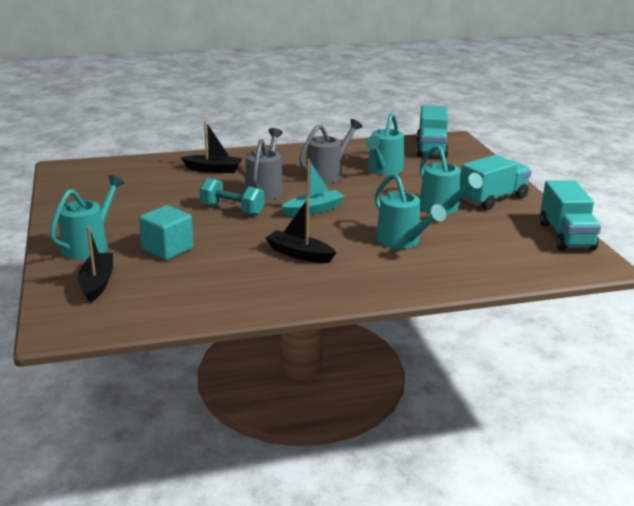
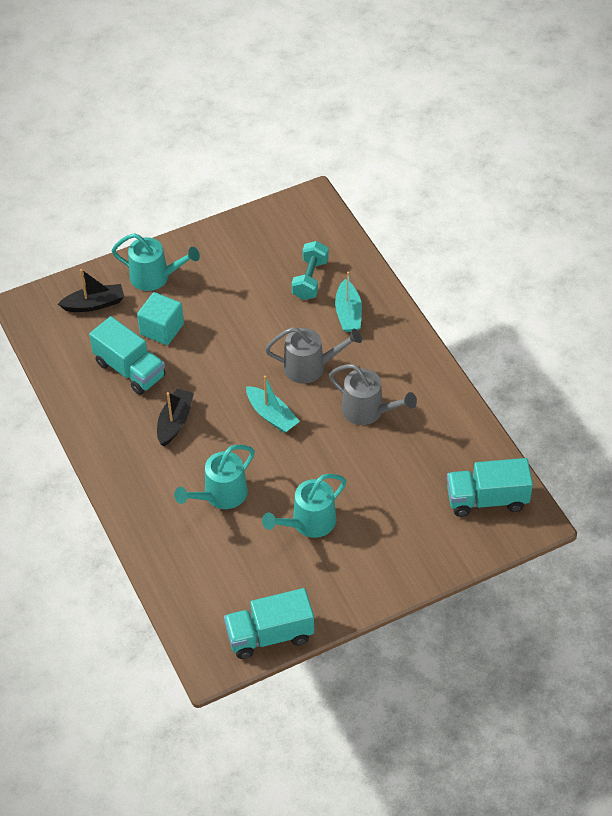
camera: 80 degrees right, 25 degrees up
(214, 169) = (348, 313): black boat -> turquoise boat
(232, 210) = (254, 353): turquoise dumbbell -> turquoise dumbbell (310, 279)
(383, 170) = (398, 459): turquoise watering can -> none
(493, 199) = (349, 568): turquoise truck -> turquoise truck (130, 370)

